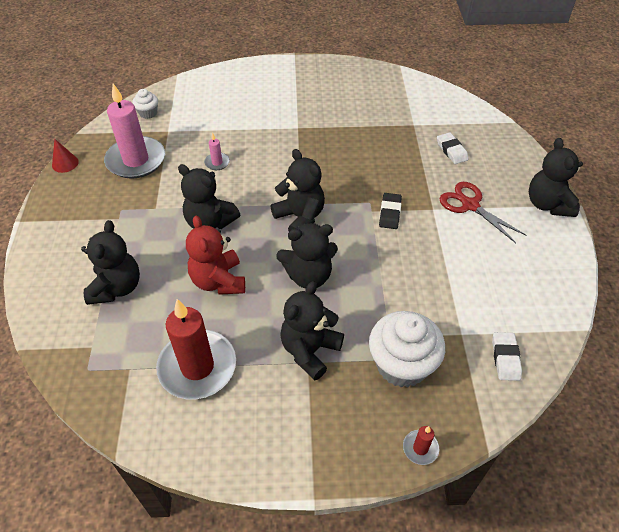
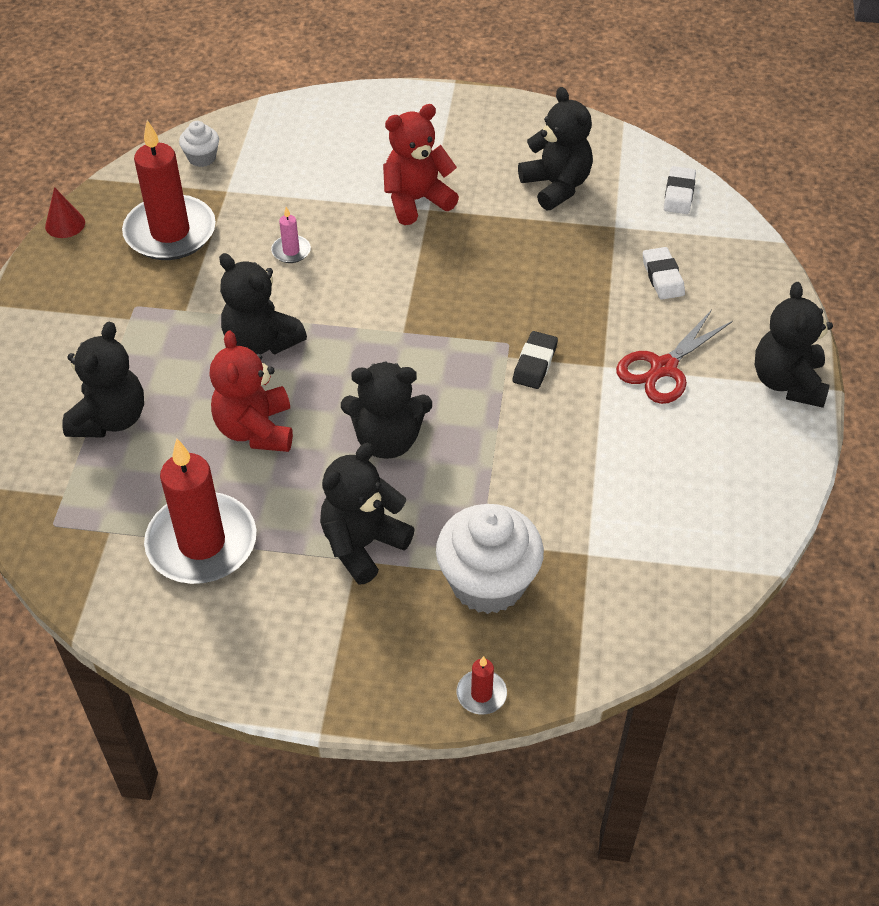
camera: 10 degrees right, 0 degrees up
(136, 160) = (170, 232): pink candle -> red candle
(289, 123) = (416, 200): none -> red teddy bear
(300, 217) = (396, 352): black teddy bear -> black teddy bear (556, 186)
(470, 205) = (663, 368): red scissors -> red scissors turned 105 degrees counterclockwise
(505, 358) = (641, 596): white eraser -> white eraser (679, 194)

